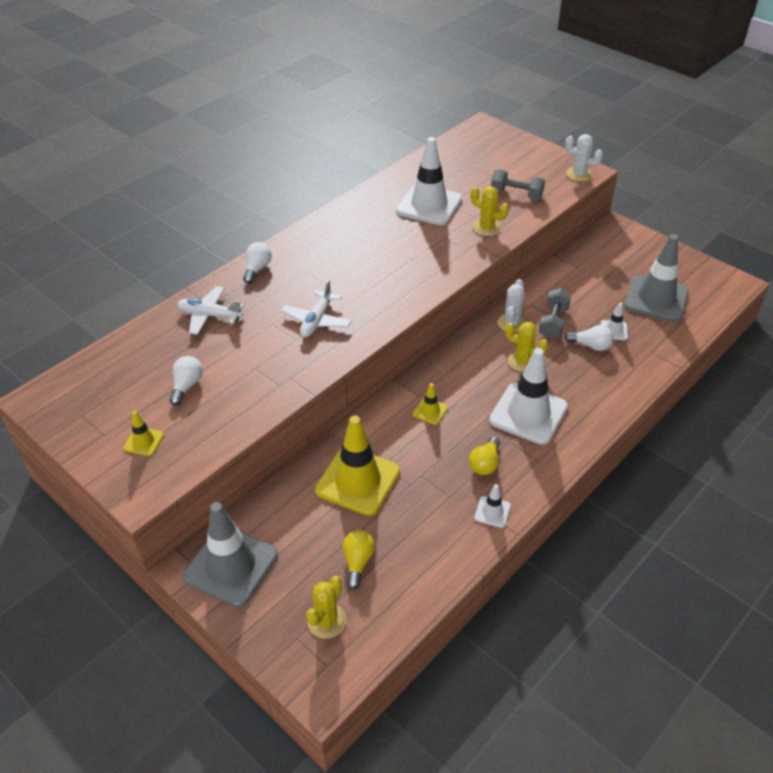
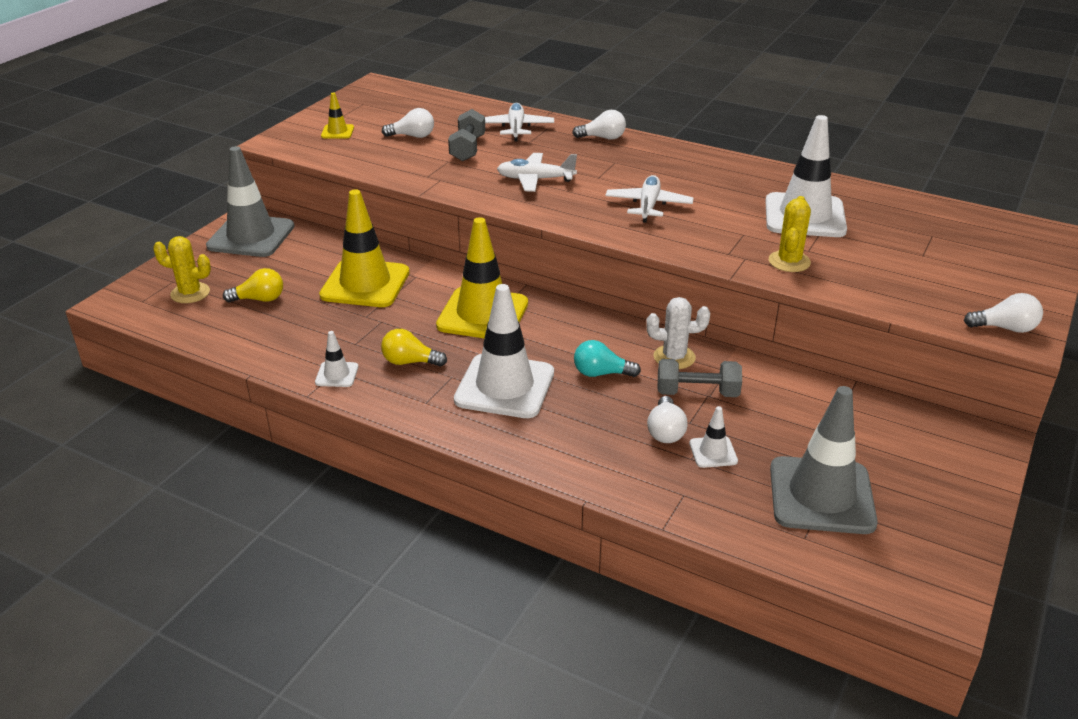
camera: 75 degrees right, 10 degrees down
(387, 270) = (648, 206): none -> white plane
(430, 411) = (483, 314): yellow traffic cone -> yellow traffic cone, size x2.23
(516, 194) = (892, 277): grey dumbbell -> grey dumbbell (467, 148)
(522, 361) = (601, 373): yellow cactus -> turquoise light bulb
(579, 174) = (1004, 328): white cactus -> white light bulb

